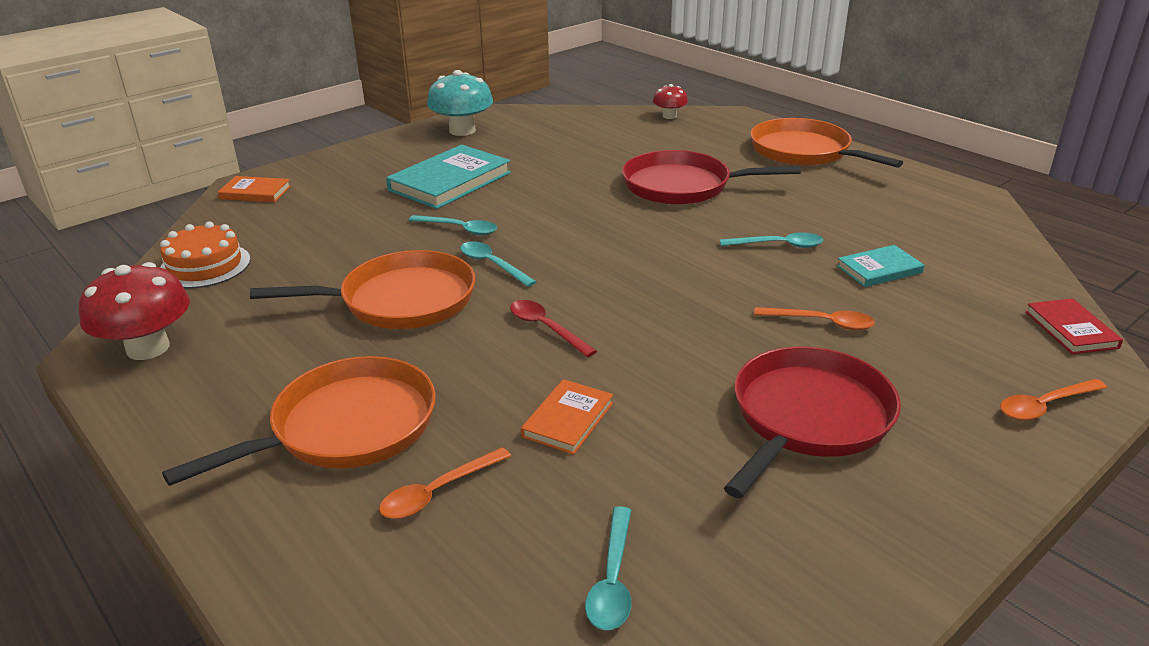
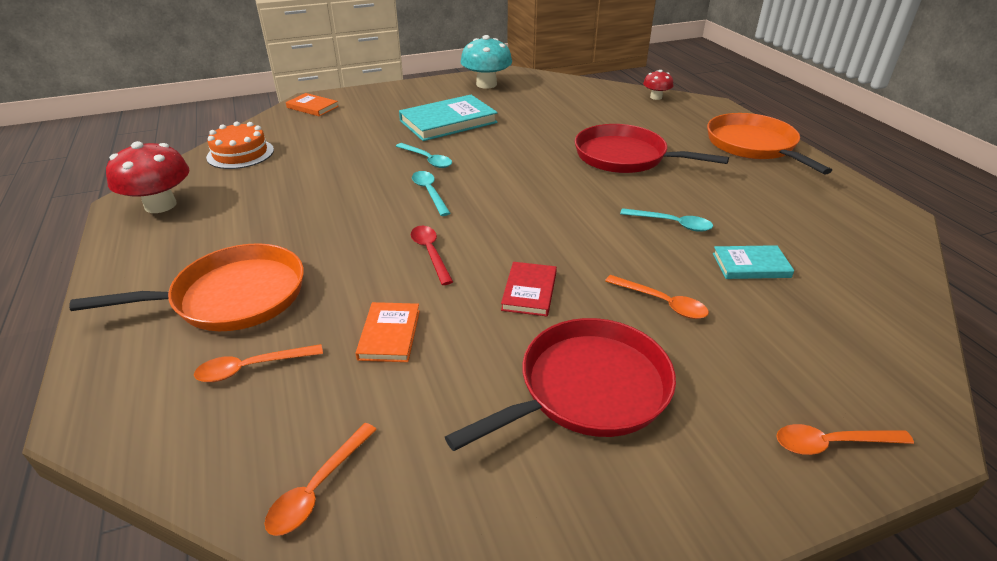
camera: 20 degrees right, 5 degrees up
(401, 300) = (345, 207): orange pan -> none
(568, 420) = (389, 334): orange book -> orange book turned 45 degrees counterclockwise
(612, 580) = (318, 488): turquoise spoon -> orange spoon
(1071, 329) = (913, 371): red book -> red book (529, 291)

